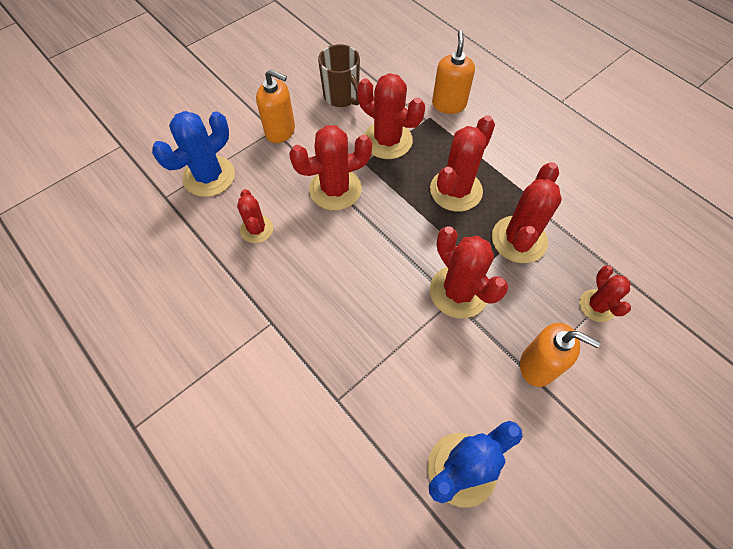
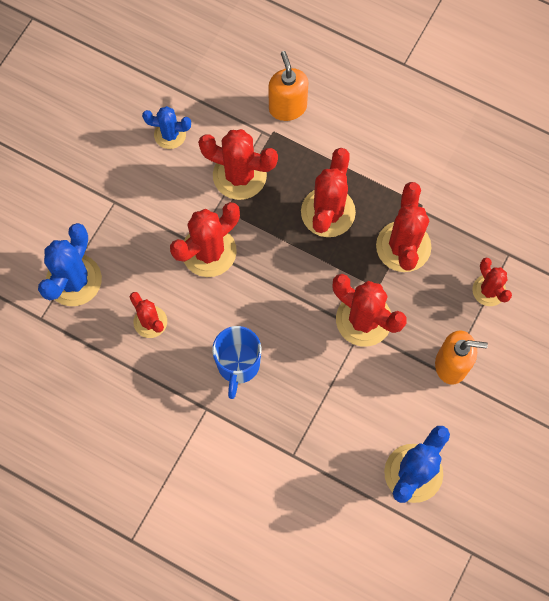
camera: 20 degrees left, 10 degrees up
(280, 131) = (123, 201): orange soap dispenser -> none
(319, 292) = (238, 365): none -> blue mug
(342, 97) = (170, 134): brown mug -> blue cactus

